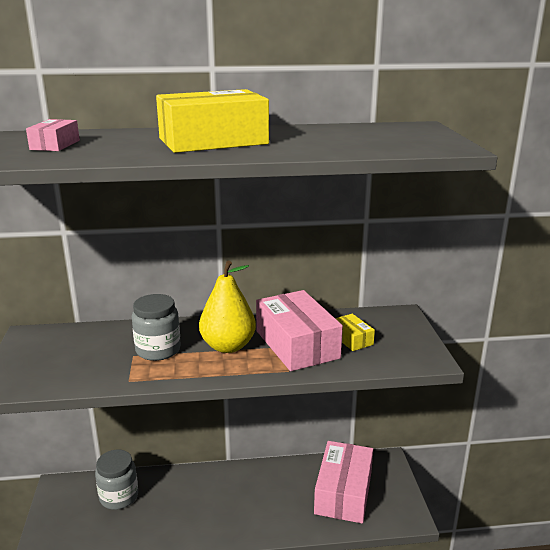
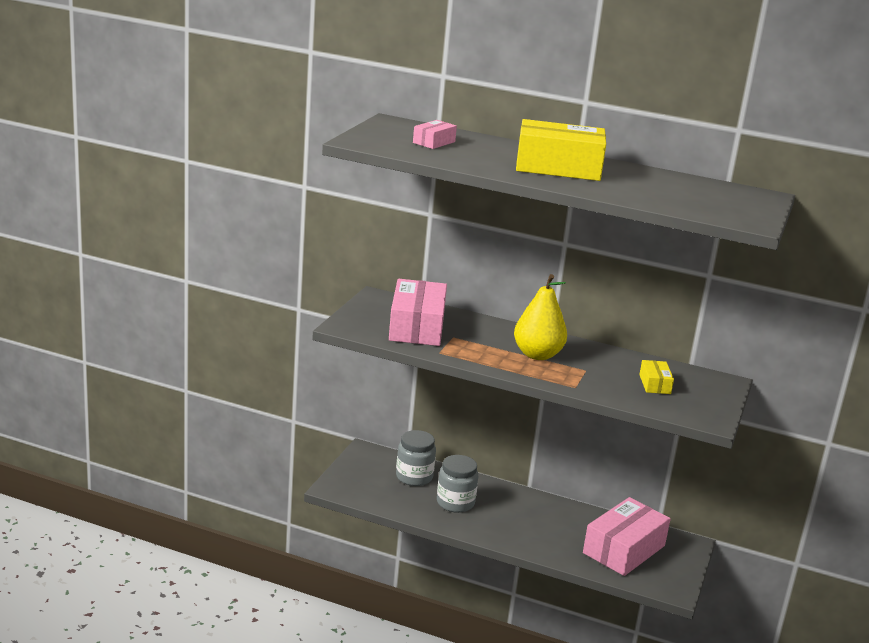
camera: 25 degrees right, 0 degrees up
(158, 350) = (476, 339): grey jar -> grey jar (455, 503)
(297, 344) = (600, 372): pink box -> pink box (417, 327)

